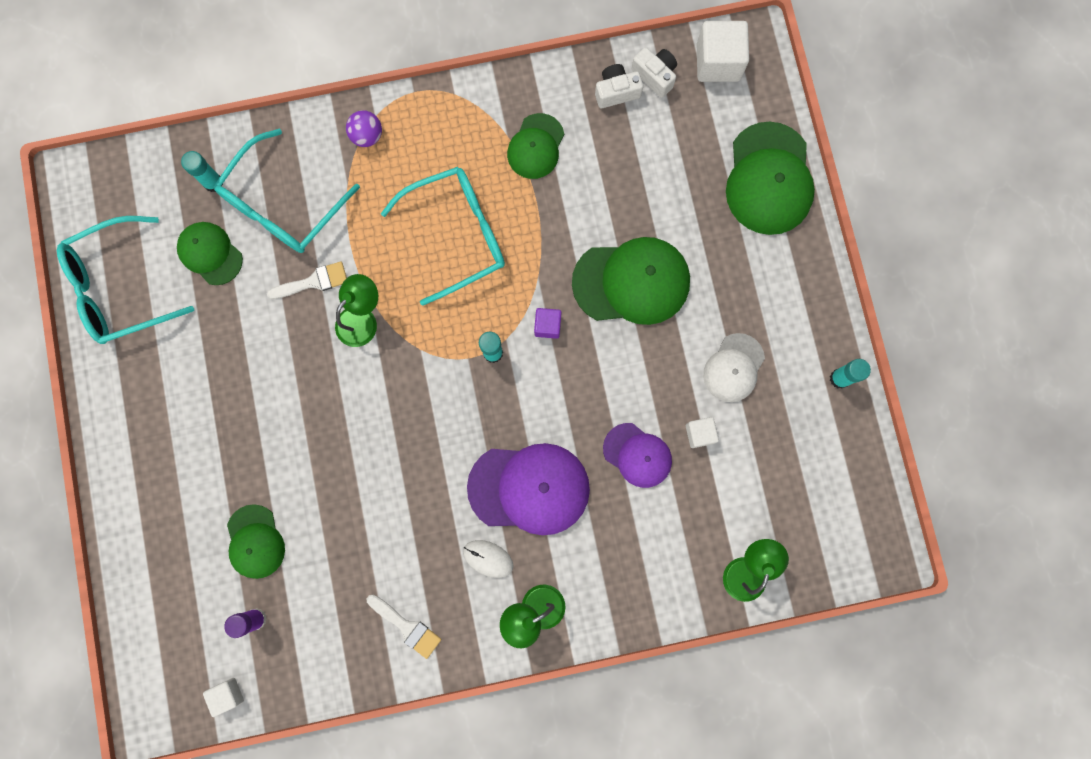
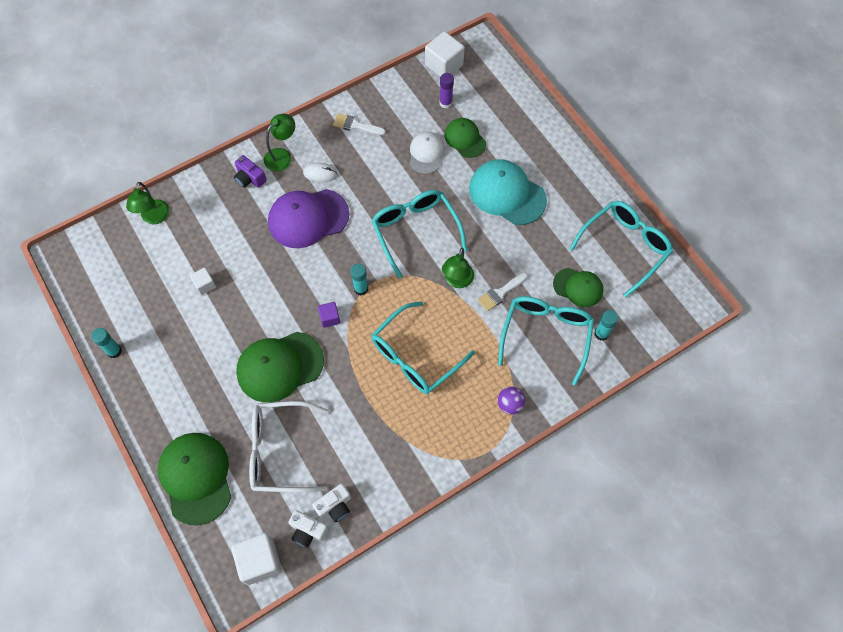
camera: 160 degrees right, 15 degrees down
(228, 694) = (444, 65): white cube -> white cube, size x1.83
(237, 426) = (507, 194): none -> turquoise cap
(388, 414) = (415, 231): none -> turquoise glasses
(535, 147) = (382, 440): green cap -> none
(593, 588) = (250, 178): none -> purple camera
(637, 455) = (243, 259): purple cap -> none
(661, 176) = (280, 451): none -> white glasses
(733, 368) = (191, 333): white cap -> white cap (426, 153)

